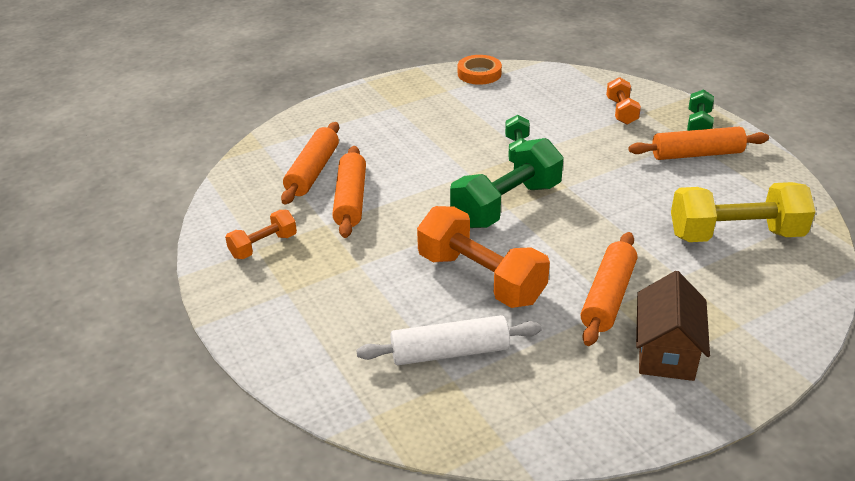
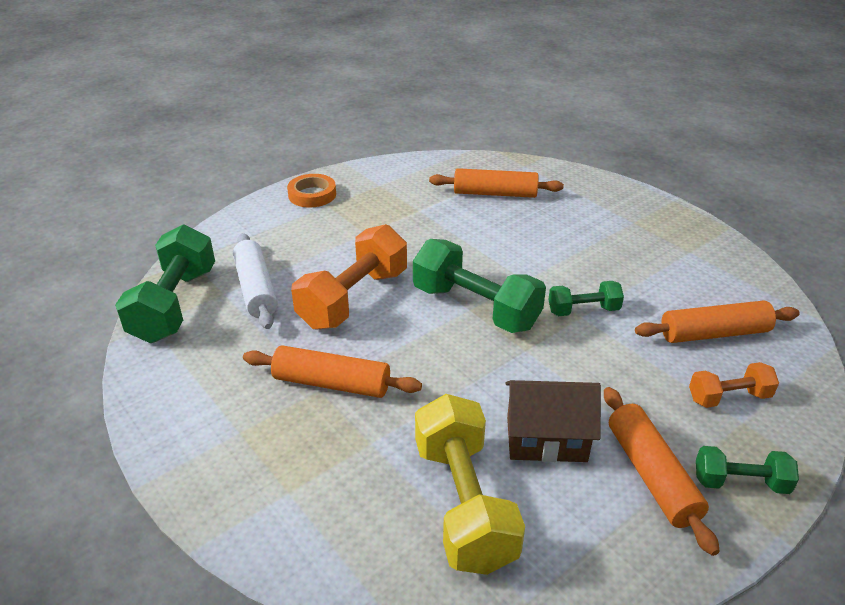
camera: 80 degrees right, 0 degrees up
(263, 246) = (383, 187): orange dumbbell -> none
(351, 200) = (457, 217): orange rolling pin -> orange rolling pin (714, 333)
(468, 424) = (174, 305): none -> green dumbbell
(479, 73) = (746, 271): orange tape -> orange tape (312, 195)
(666, 351) = (248, 425): brown house -> brown house (546, 439)

